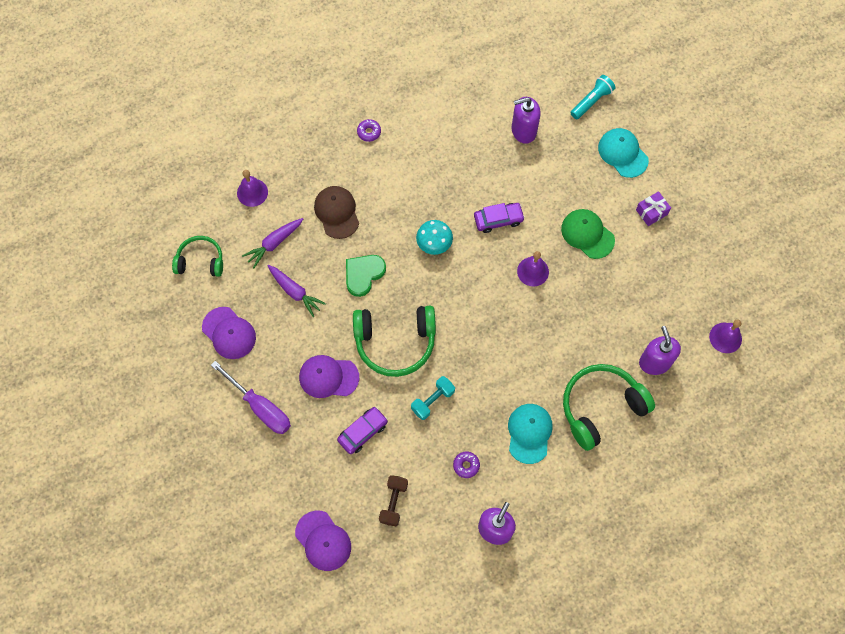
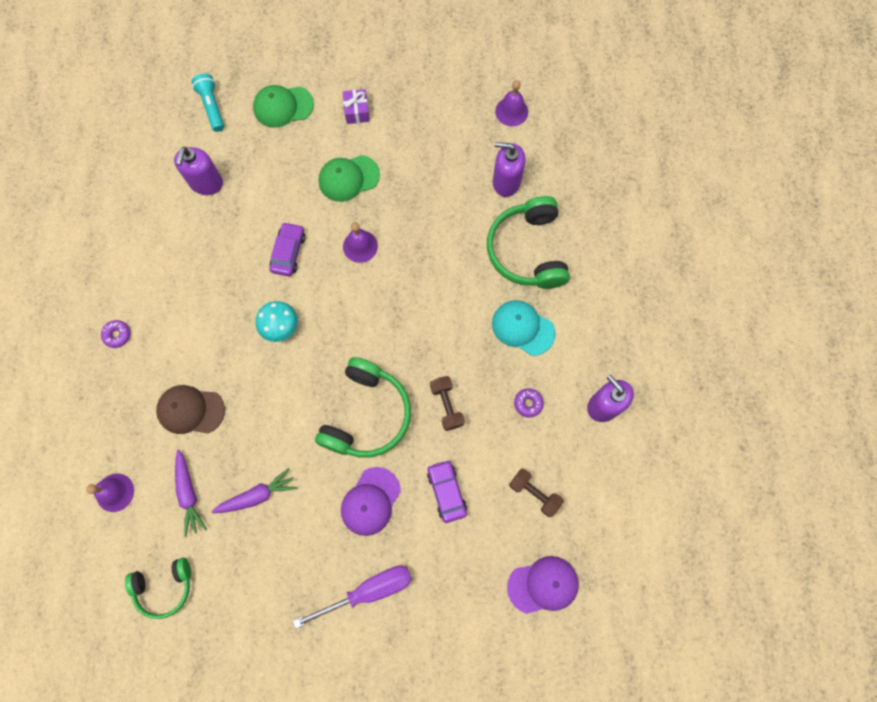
camera: 65 degrees left, 5 degrees up
(200, 261) = (164, 587): green headphones -> green headphones turned 135 degrees counterclockwise
(229, 333) = (267, 590): purple cap -> none
(363, 274) = (276, 413): green heart -> none
(432, 400) = (446, 405): turquoise dumbbell -> brown dumbbell
(623, 153) = (283, 106): turquoise cap -> green cap

